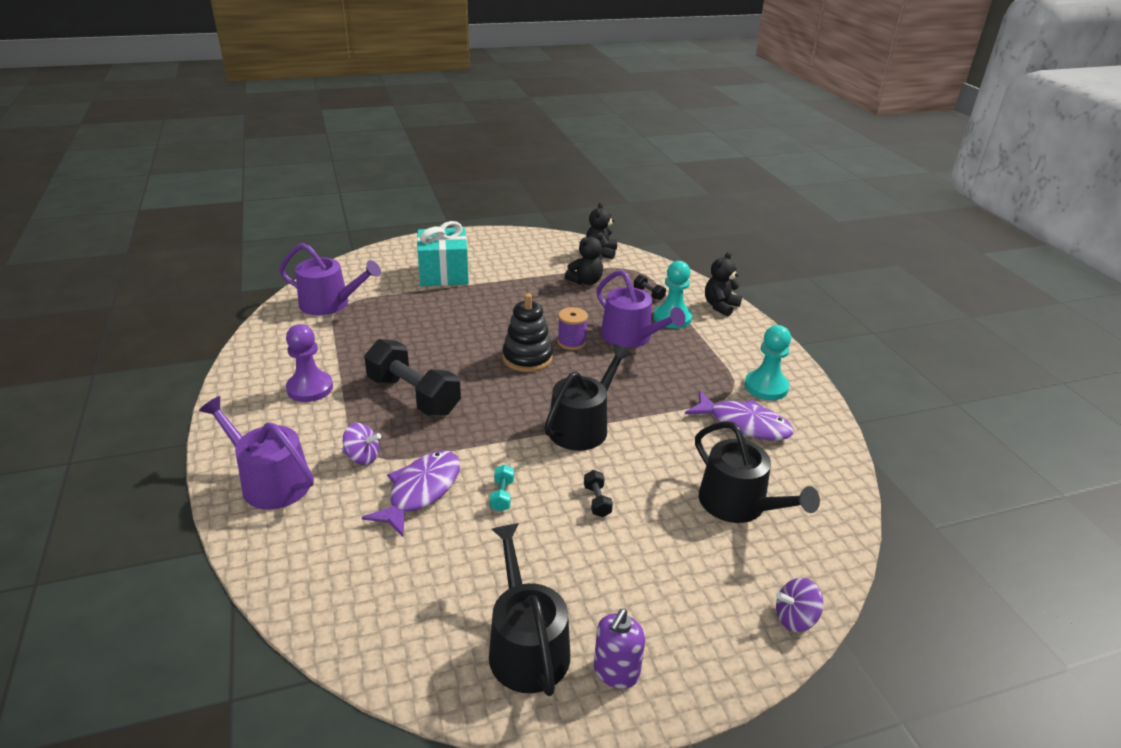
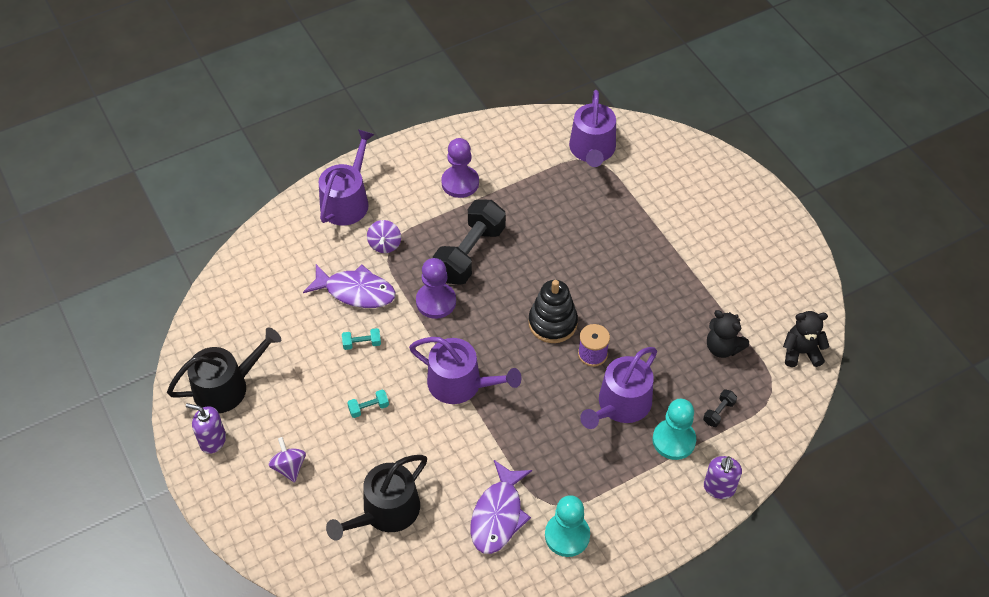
camera: 80 degrees right, 20 degrees up
(444, 274) = (685, 219): turquoise gift -> none
(467, 428) = (436, 301): none -> purple pawn
(582, 426) = (461, 383): black watering can -> purple watering can
(597, 501) = (369, 408): black dumbbell -> turquoise dumbbell
(720, 306) = (719, 488): black teddy bear -> purple soap dispenser
(795, 618) = (271, 551): purple spinning top -> purple spinning top (289, 467)

